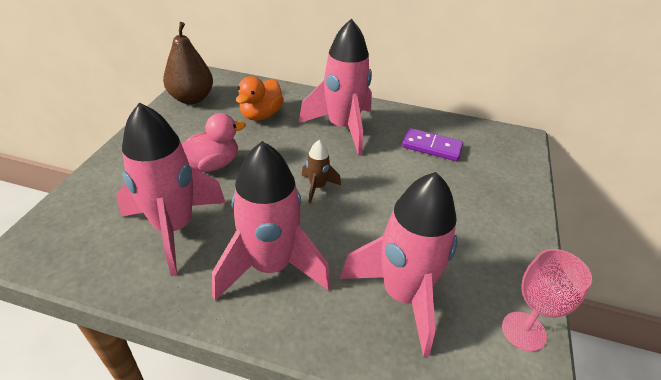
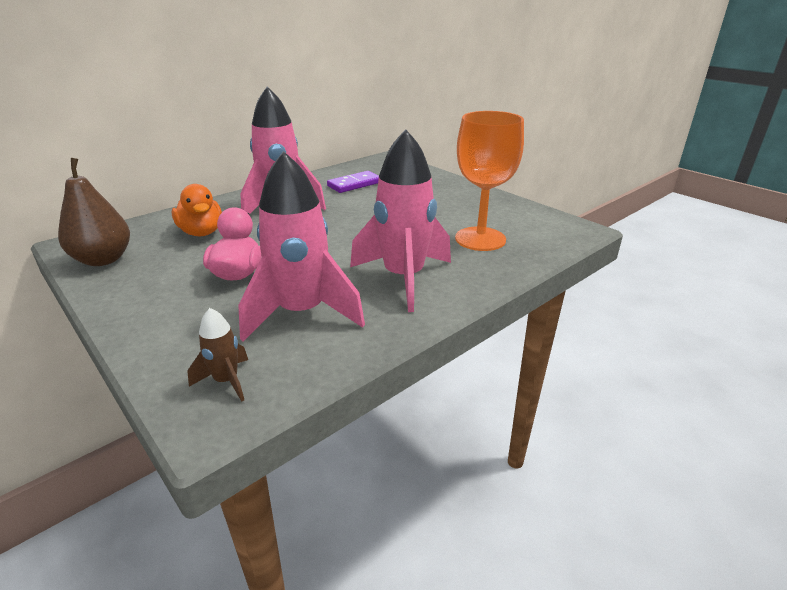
camera: 55 degrees left, 10 degrees down
(317, 187) = (339, 236): brown rocket -> brown rocket (226, 381)
(403, 295) = (480, 239): pink rocket -> orange goblet
(523, 331) = (538, 215): pink goblet -> none

